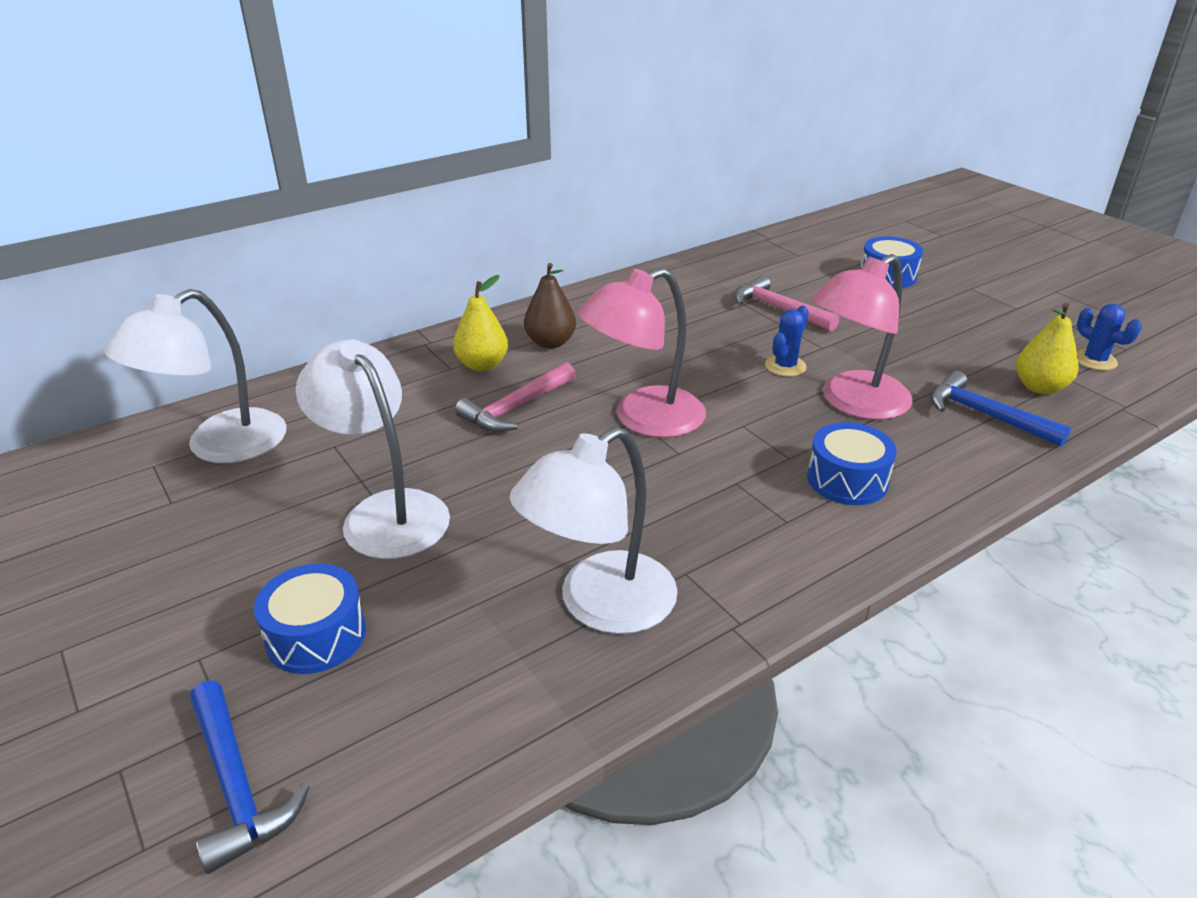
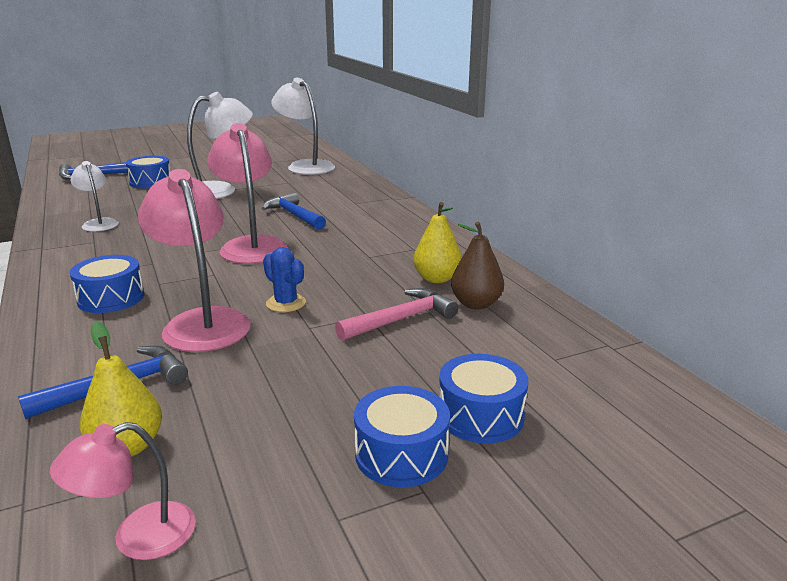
camera: 100 degrees right, 10 degrees down
(482, 365) = (354, 209): yellow pear -> yellow pear (436, 279)
(516, 408) = (294, 215): pink hammer -> blue hammer
(550, 343) = (376, 227): brown pear -> brown pear (476, 304)
(600, 605) = (99, 223): white lamp -> white lamp, size x0.57
(948, 296) = (401, 454): none -> blue drum
(1095, 360) = (138, 537): blue cactus -> pink lamp

